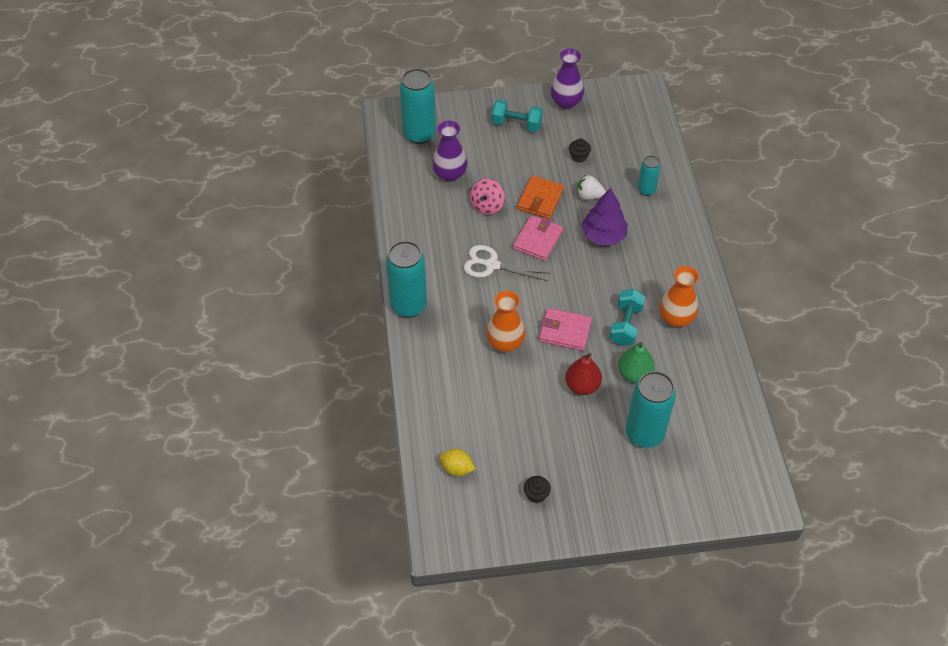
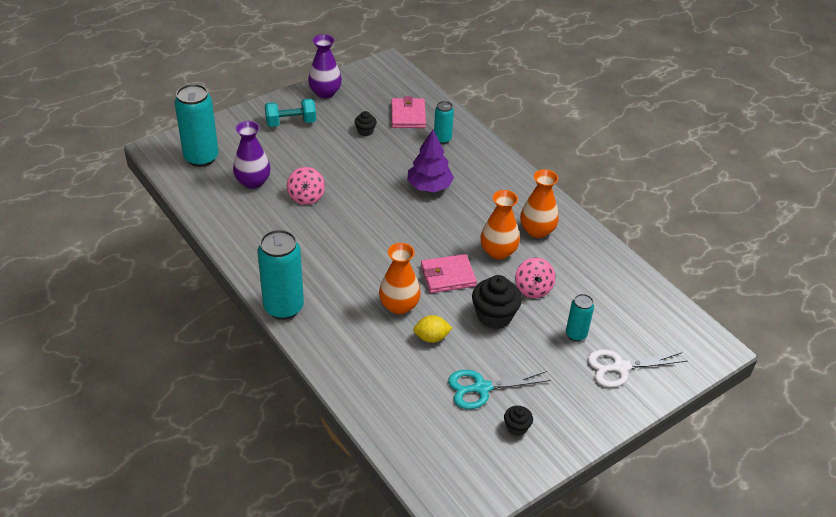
camera: 30 degrees left, 10 degrees down
(457, 468) = (426, 436): yellow lemon -> yellow lemon (431, 337)
(492, 265) = (343, 244): white scissors -> white scissors (620, 367)
(529, 447) = (481, 388): none -> turquoise scissors
(538, 240) = (372, 209): pink wallet -> pink wallet (408, 115)
(540, 199) = (353, 176): orange wallet -> none
(582, 386) = (494, 316): red pear -> black cupcake
(589, 196) = (395, 159): white strawberry -> none
(625, 325) = (498, 251): turquoise dumbbell -> orange vase
(634, 374) = (533, 288): green pear -> pink spinning top
(644, 433) = (576, 334): turquoise can -> turquoise can, size x0.54

